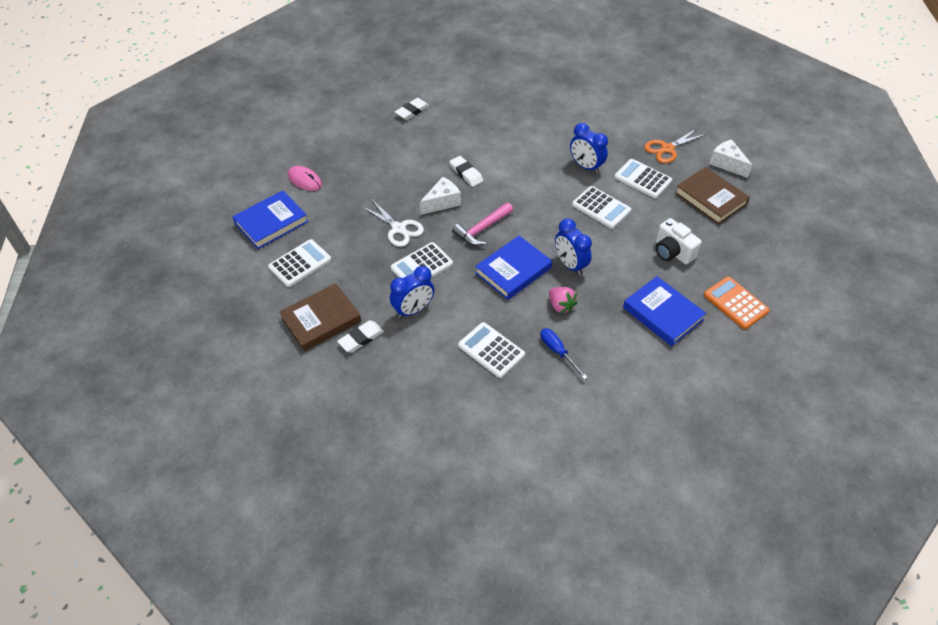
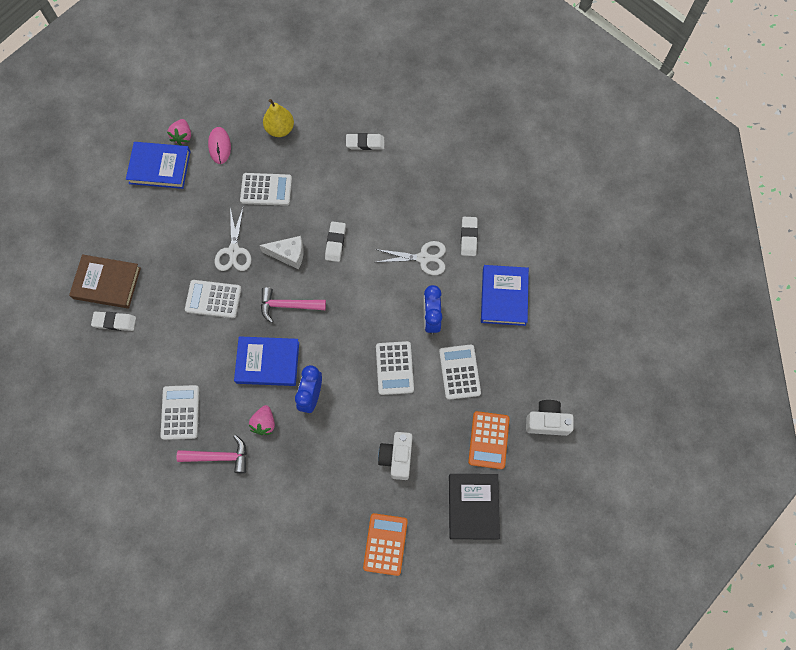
camera: 45 degrees right, 20 degrees up
(266, 194) = (182, 136): none -> pink strawberry
(300, 263) = (141, 222): white calculator -> white calculator (266, 189)
(339, 142) = (280, 129): none -> yellow pear
(413, 310) = (169, 331): blue clock -> none
(535, 141) = (423, 258): none -> white scissors
(548, 112) = (468, 237): none -> white eraser
(558, 352) = (219, 457): blue screwdriver -> pink hammer
(662, 314) = (324, 499): blue book -> blue book (504, 297)
(667, 149) = (517, 362): orange scissors -> none
(710, 198) = (488, 440): brown book -> orange calculator
(727, 164) = (547, 421): white cheese -> white camera
(753, 238) = (473, 506): none -> black book

